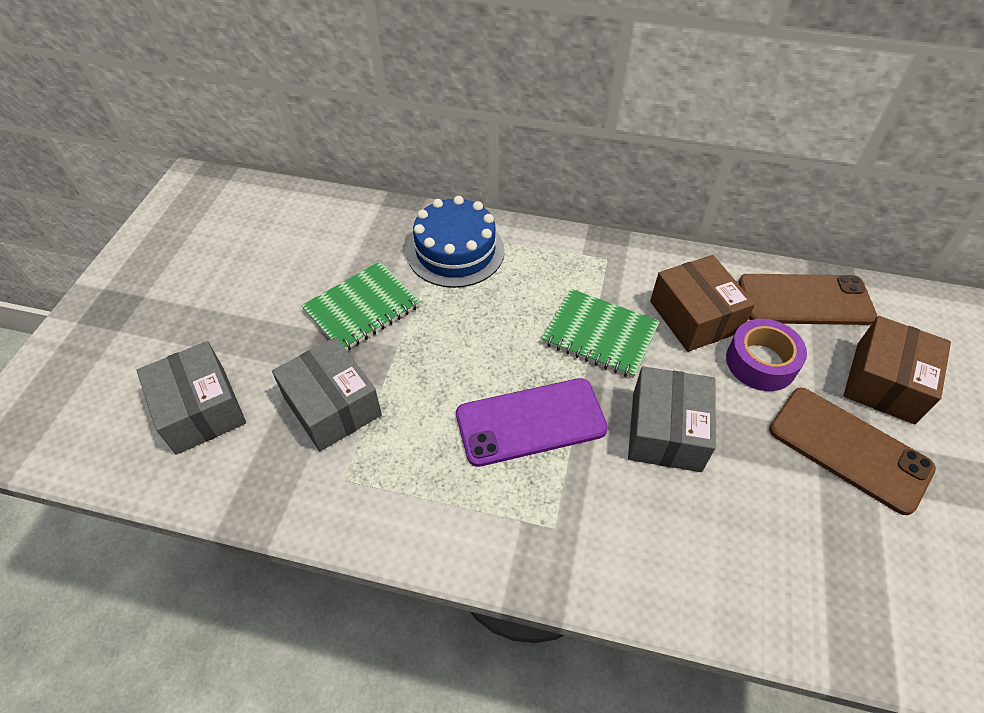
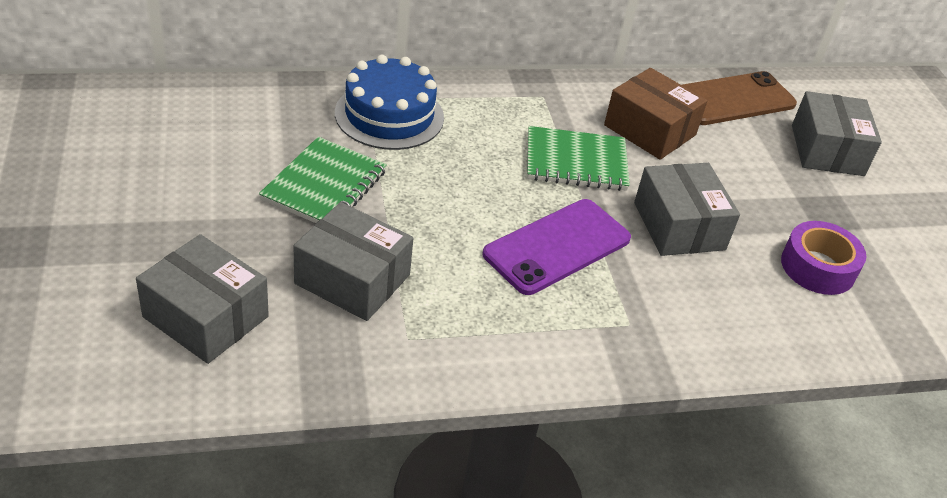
camera: 30 degrees left, 10 degrees down
(761, 362) = (725, 155): purple tape -> purple tape (817, 267)
(849, 449) = (827, 205): brown phone -> none
(884, 382) = (827, 150): brown box -> grey box

